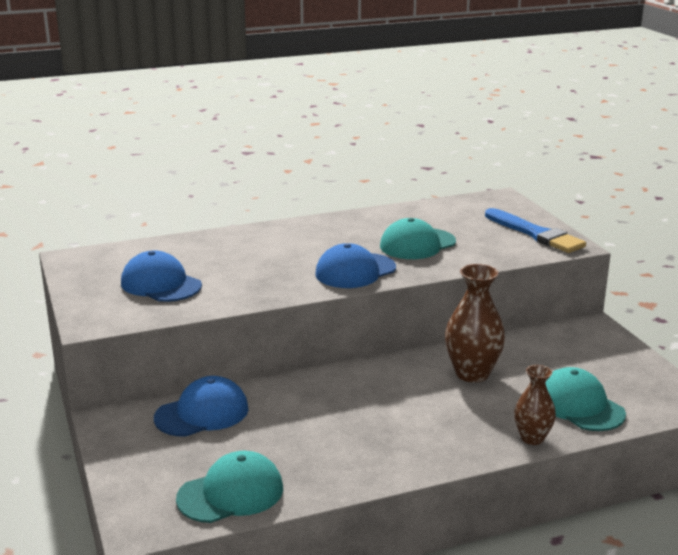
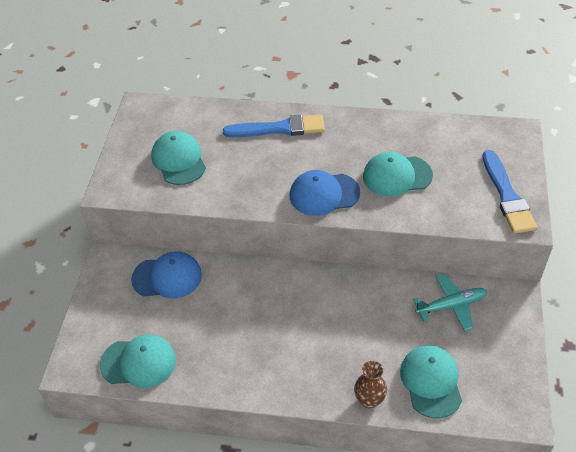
camera: 30 degrees right, 25 degrees up
(161, 284) = (179, 160): blue cap -> turquoise cap
(258, 240) = (279, 129): none -> blue brush
(472, 373) = (376, 312): brown vase -> none
(540, 348) = (451, 305): none -> turquoise plane

